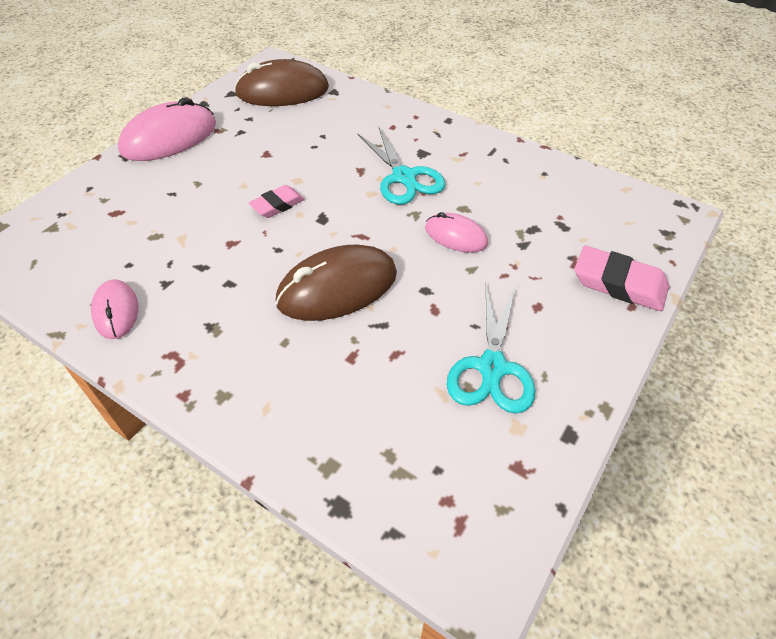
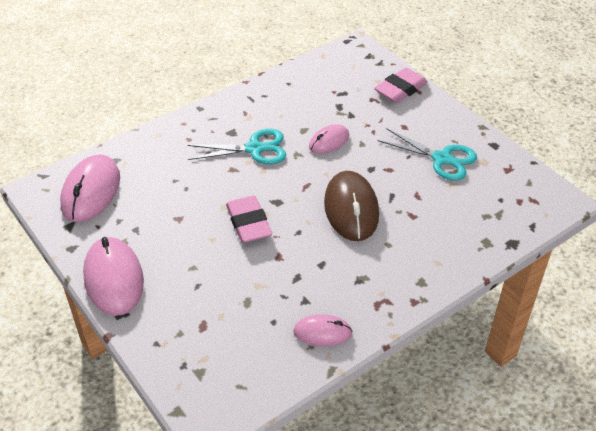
camera: 70 degrees left, 5 degrees down
(277, 205) = (249, 223): pink eraser -> pink eraser, size x1.58
(282, 91) = (91, 191): brown mouse -> pink mouse

